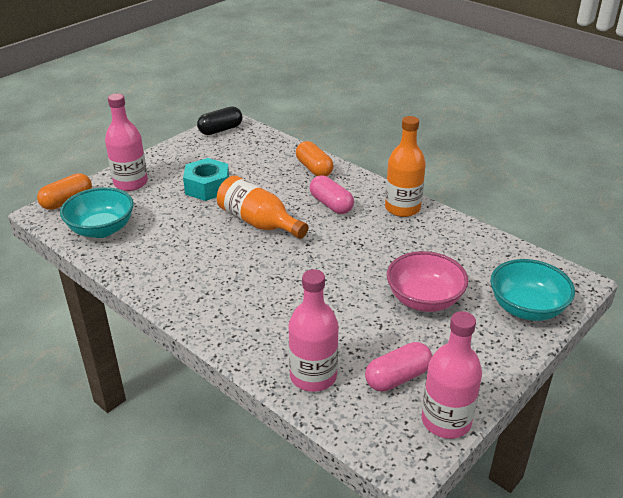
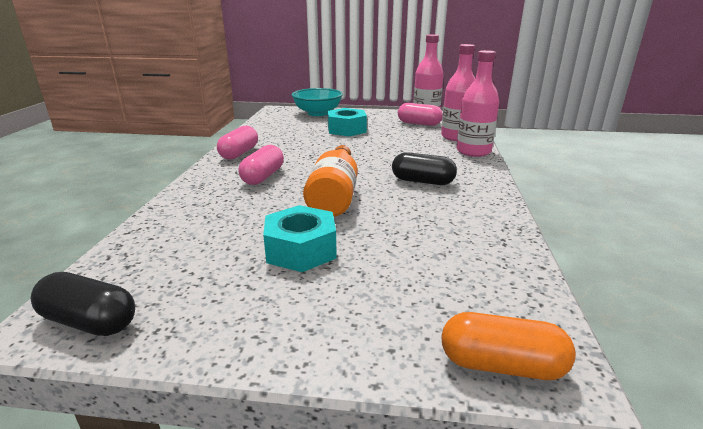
camera: 125 degrees left, 10 degrees down
(101, 229) = (490, 280): turquoise bowl -> none
(131, 183) = (365, 324): pink bottle -> pink bottle (473, 151)
(231, 275) = (422, 181): none -> black capsule
(314, 169) = (193, 202): orange capsule -> none
(402, 208) = (239, 153): orange bottle -> pink capsule
(424, 300) = (346, 130): pink bowl -> turquoise nut

